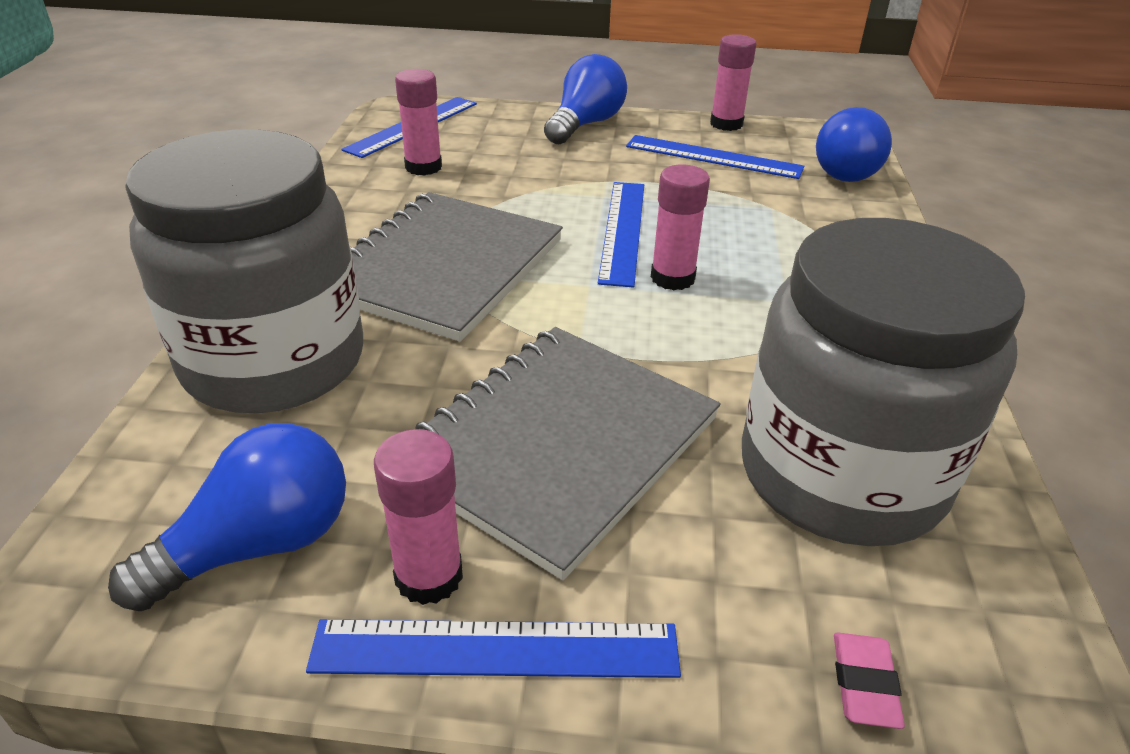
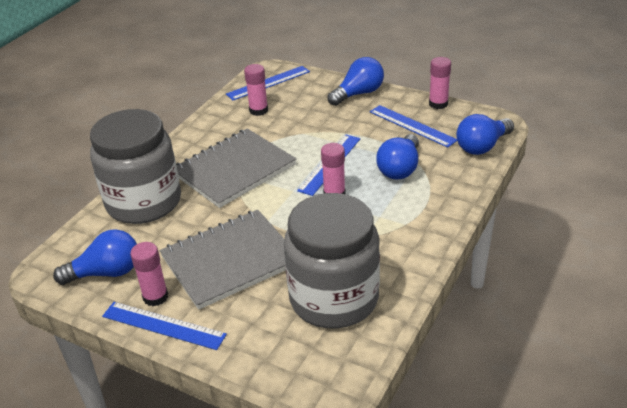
camera: 25 degrees right, 0 degrees up
(751, 220) = (400, 168): none -> blue light bulb
(864, 684) = (277, 369): pink eraser -> none

